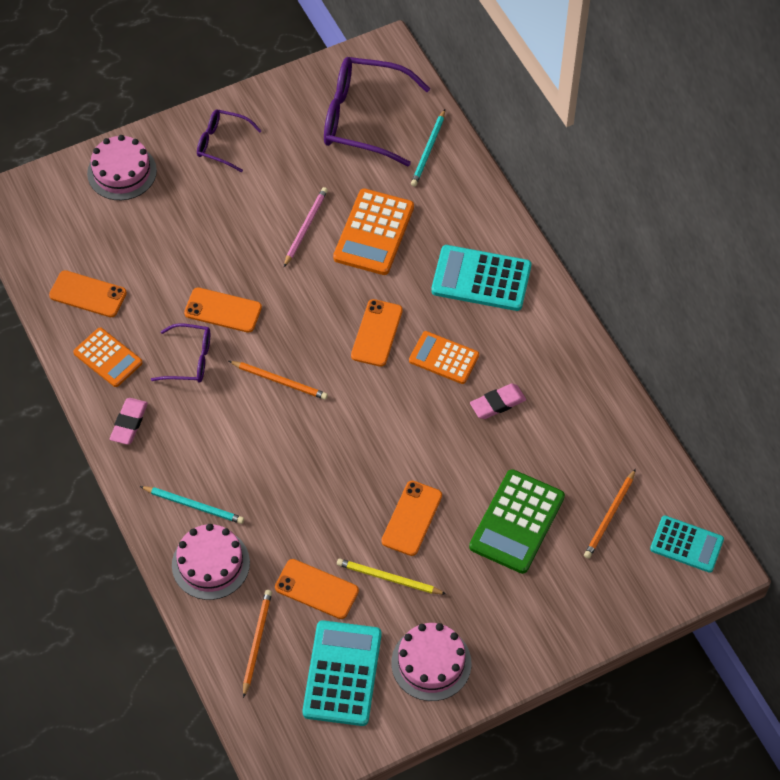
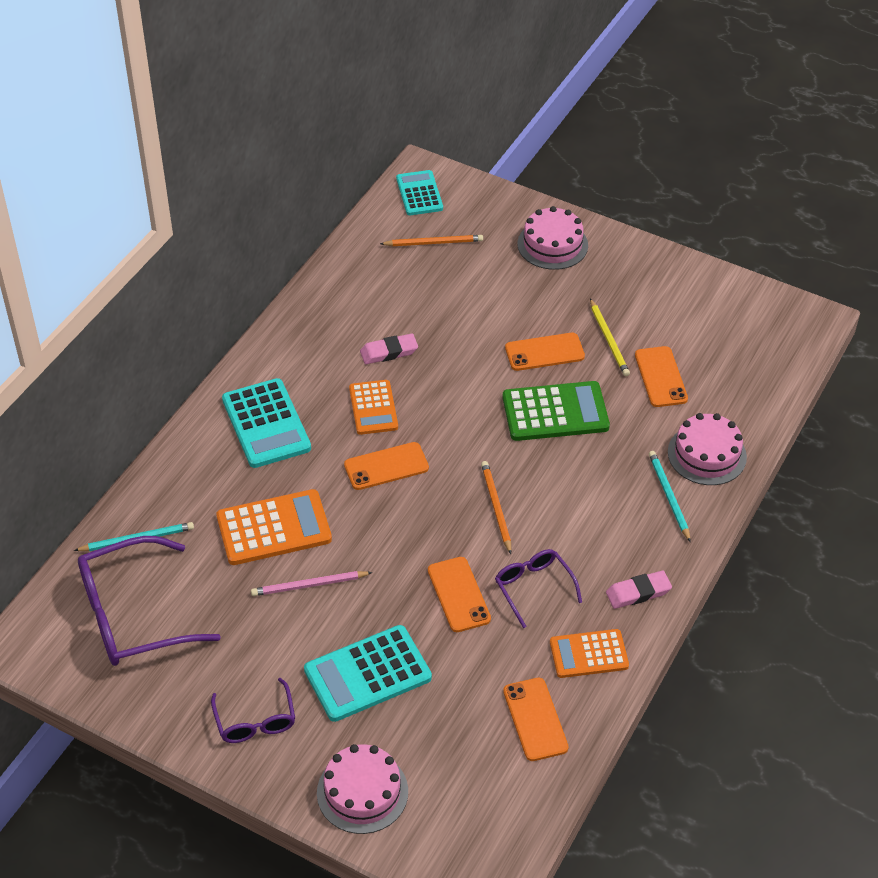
camera: 125 degrees left, 10 degrees down
(108, 358) = (588, 654): orange calculator -> orange calculator turned 105 degrees counterclockwise
(257, 642) = (739, 388): orange pencil -> none
(342, 673) = (710, 326): turquoise calculator -> turquoise calculator (367, 674)
(363, 118) = (132, 615): purple glasses -> purple glasses turned 90 degrees clockwise
(431, 663) = (651, 283): pink cake -> pink cake (552, 244)
(497, 403) = (389, 352): pink eraser -> pink eraser turned 45 degrees counterclockwise
(516, 522) = (488, 291): green calculator -> green calculator (555, 412)

